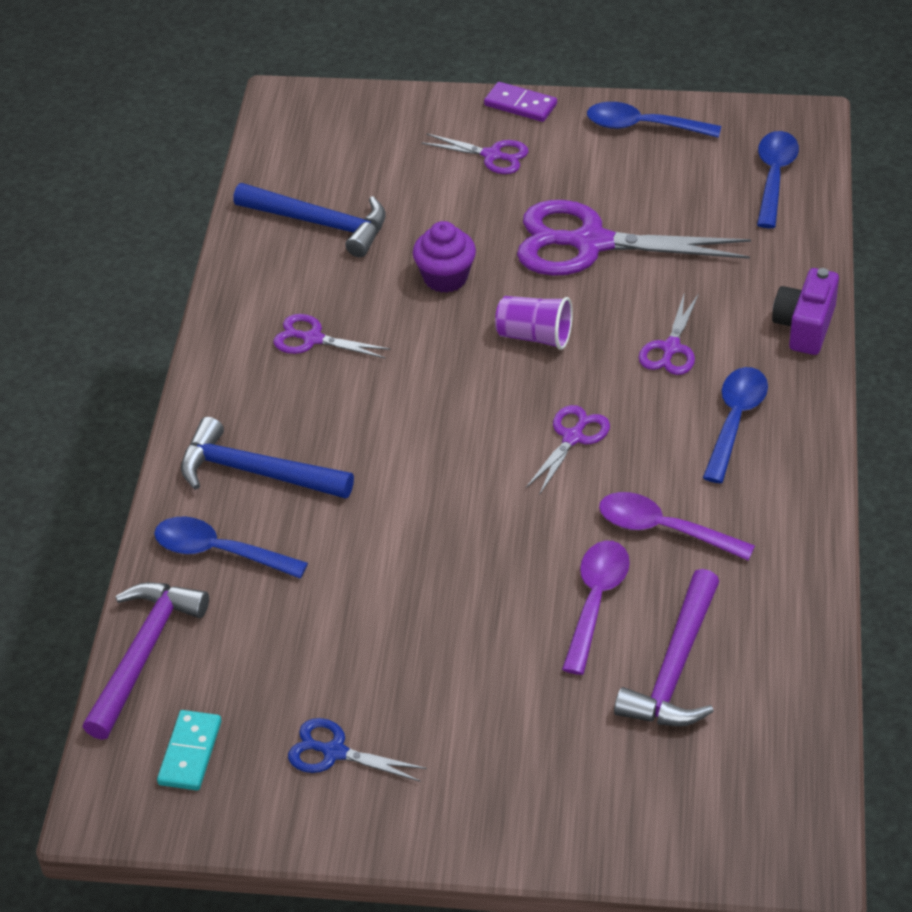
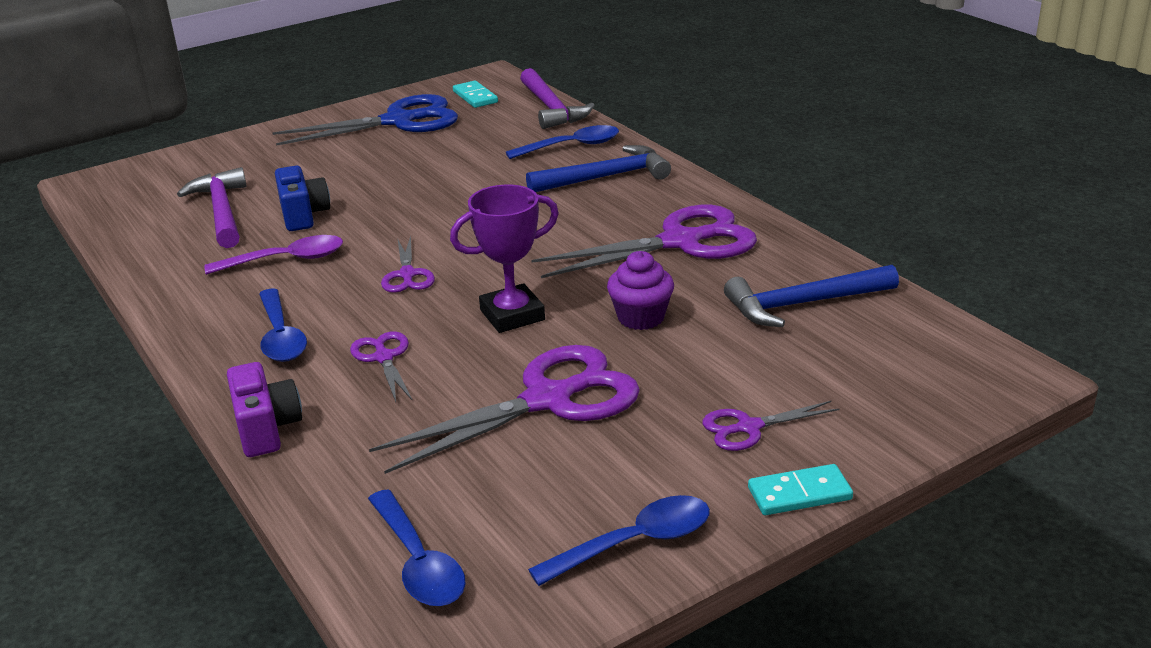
camera: 140 degrees right, 15 degrees down
(313, 339) = (680, 242): purple scissors -> purple scissors, size x2.04
(334, 752) = (398, 121): blue scissors -> blue scissors, size x2.04
(520, 105) = (799, 494): purple domino -> turquoise domino
(534, 336) = (512, 315): purple cup -> purple trophy
(596, 601) = (303, 215): purple spoon -> blue camera

